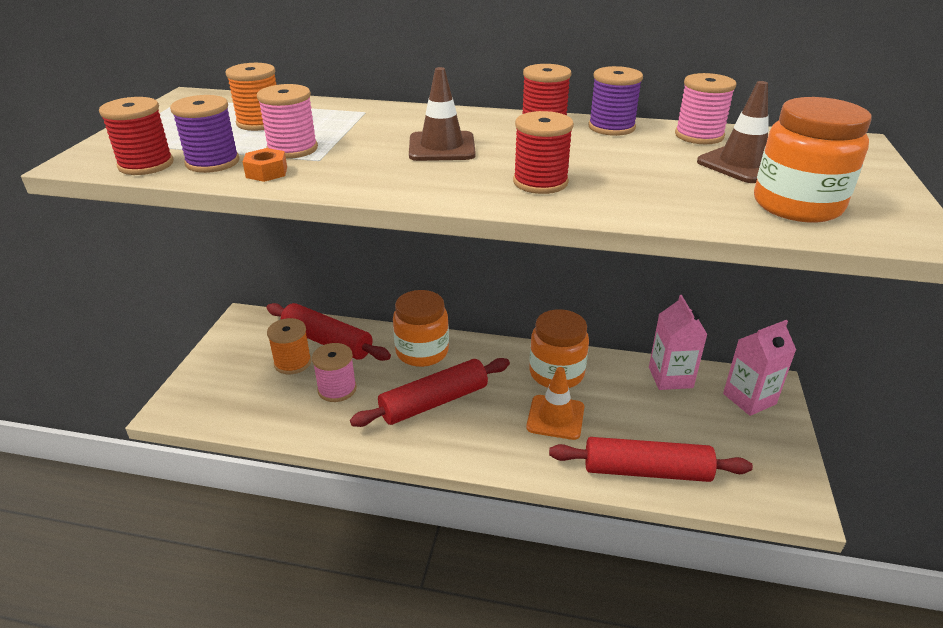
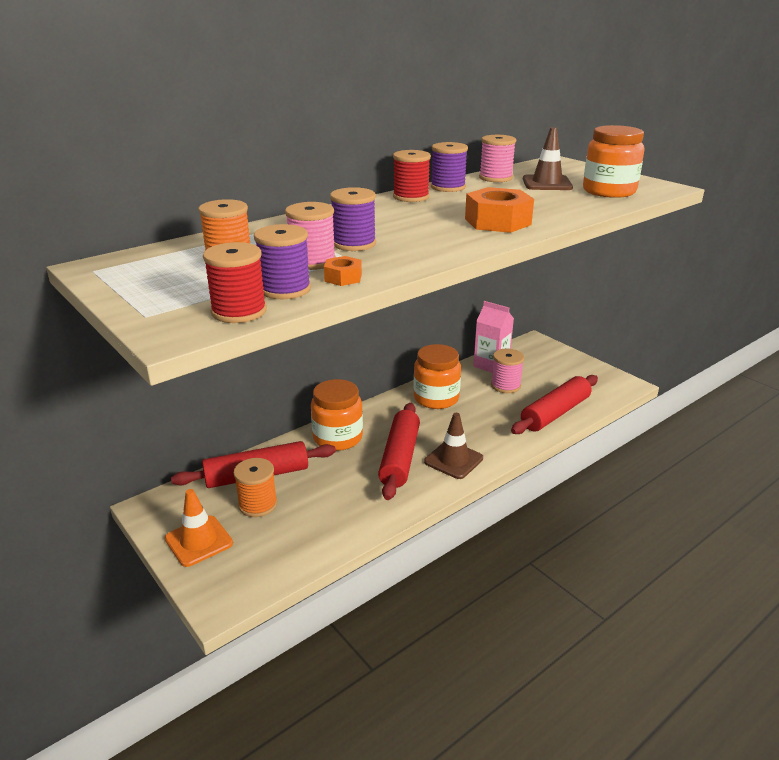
camera: 50 degrees left, 5 degrees down
(337, 389) = (325, 495): pink spool -> pink spool (505, 385)
(362, 148) = (354, 244): none -> purple spool
(442, 147) = (397, 226): brown traffic cone -> brown traffic cone (453, 460)
(540, 182) = (497, 222): red spool -> orange nut
(555, 417) = (475, 419): orange traffic cone -> orange traffic cone (199, 541)
(749, 399) = (538, 353): pink carton -> none

